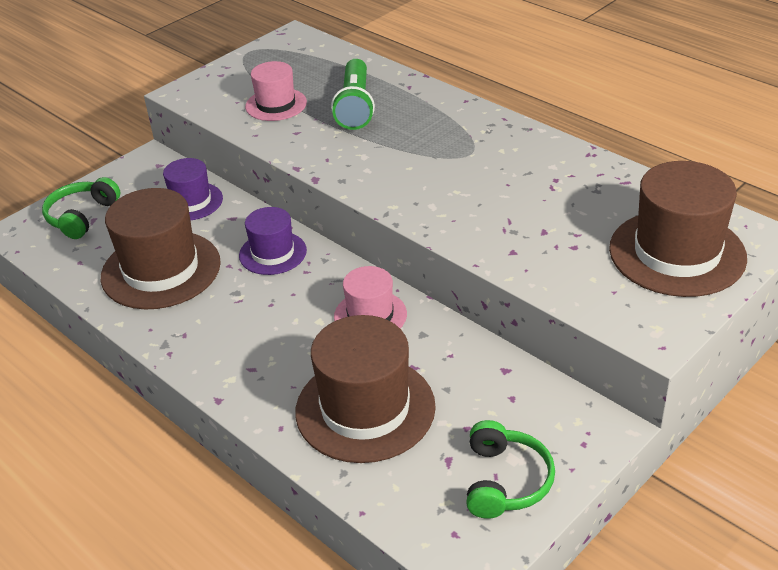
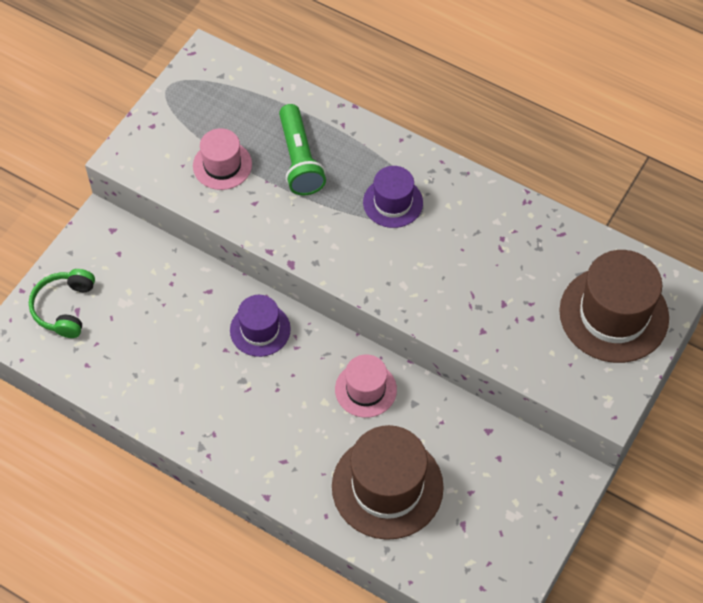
camera: 15 degrees left, 20 degrees up
(161, 270) = (165, 363): brown hat -> none
(191, 201) = (162, 275): purple hat -> purple hat (393, 202)
(505, 481) = (509, 536): green headphones -> none

